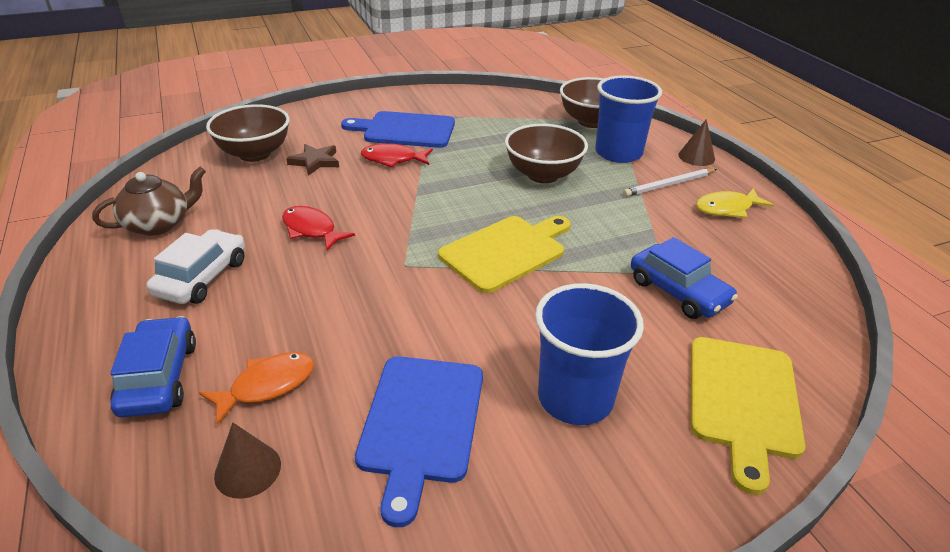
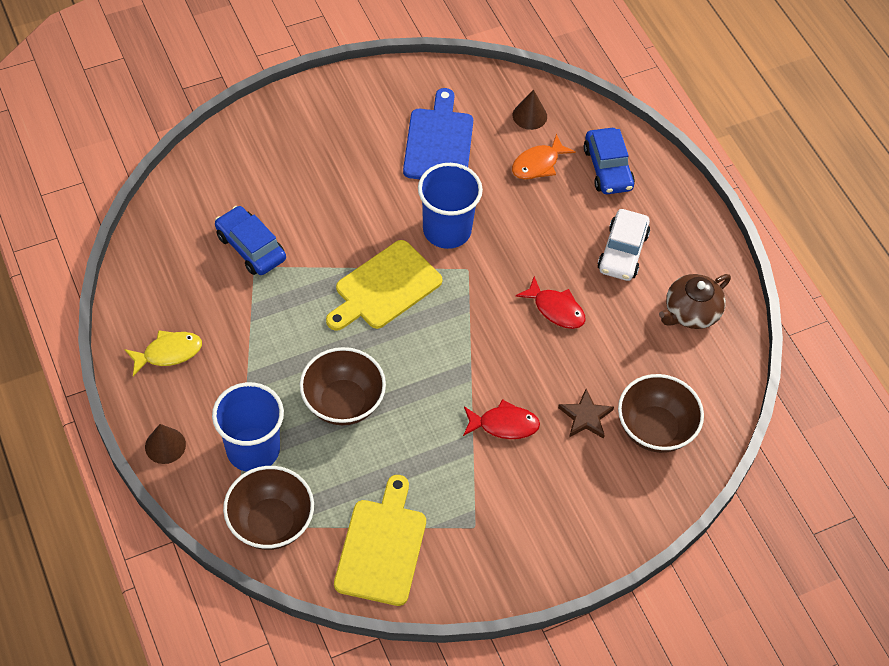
camera: 175 degrees right, 20 degrees up
(405, 130) = (500, 488): blue cutting board -> none
(575, 398) = (344, 159): blue cup -> blue cup (447, 230)
(669, 185) = (213, 390): white pencil -> none
(743, 401) = (238, 159): yellow cutting board -> yellow cutting board (382, 547)

